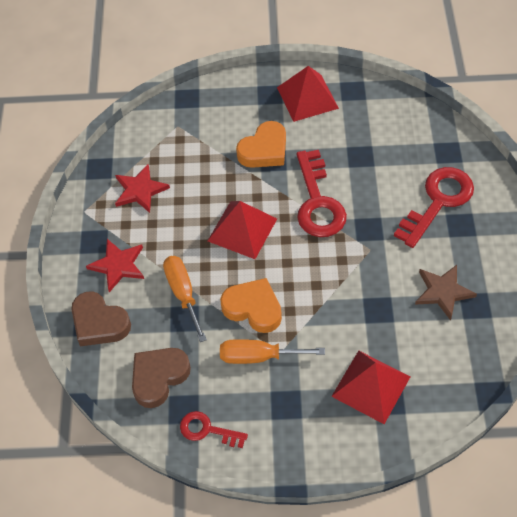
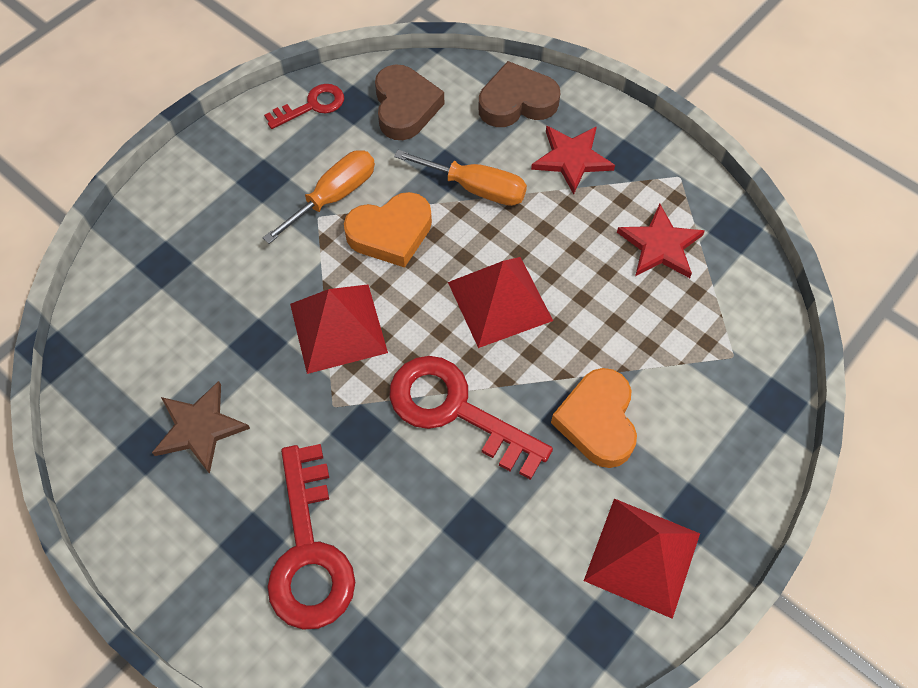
camera: 130 degrees right, 5 degrees up
(371, 386) = (193, 261): red pyramid -> red pyramid (338, 327)

